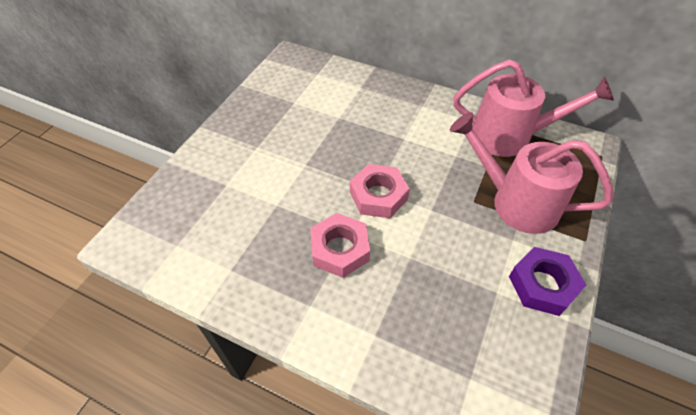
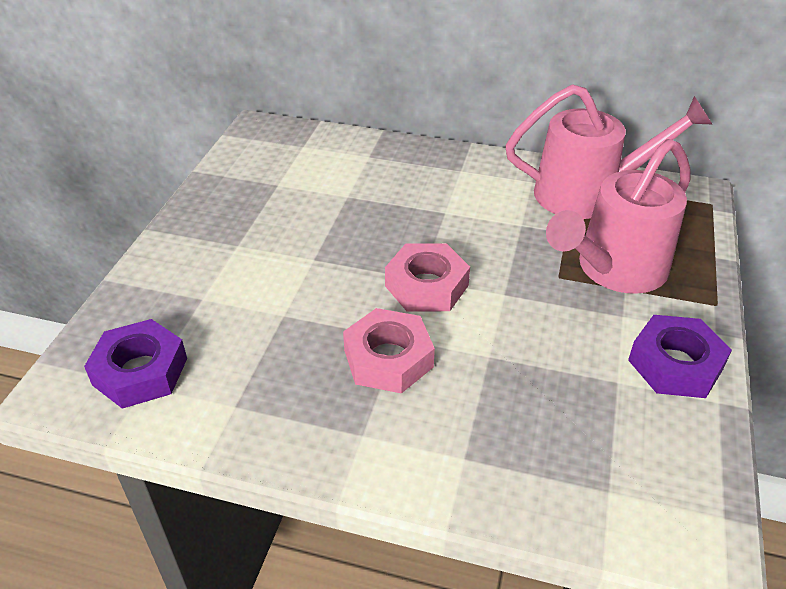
camera: 10 degrees left, 10 degrees down
(175, 234) = (140, 371): none -> purple nut
(515, 201) = (613, 270): pink watering can -> pink watering can turned 60 degrees counterclockwise

